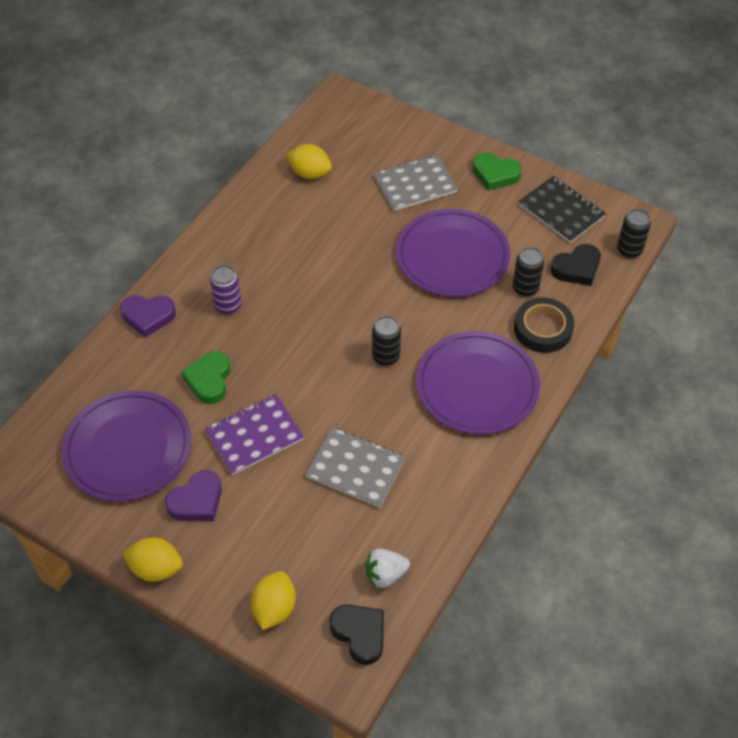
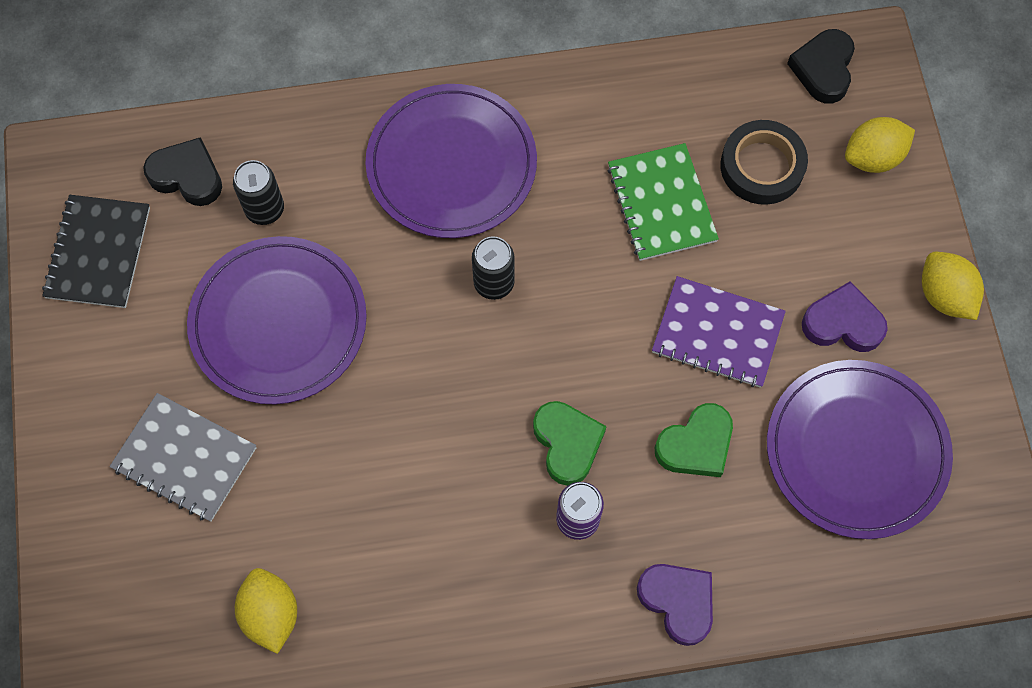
camera: 130 degrees left, 15 degrees up
(355, 468) = (661, 203): grey notebook -> green notebook
(385, 574) = (747, 91): white strawberry -> none
(495, 174) = (87, 373): green heart -> green heart (567, 443)
(543, 329) = (313, 152): black tape -> black tape (762, 166)
(629, 250) = (110, 140): black can -> none

